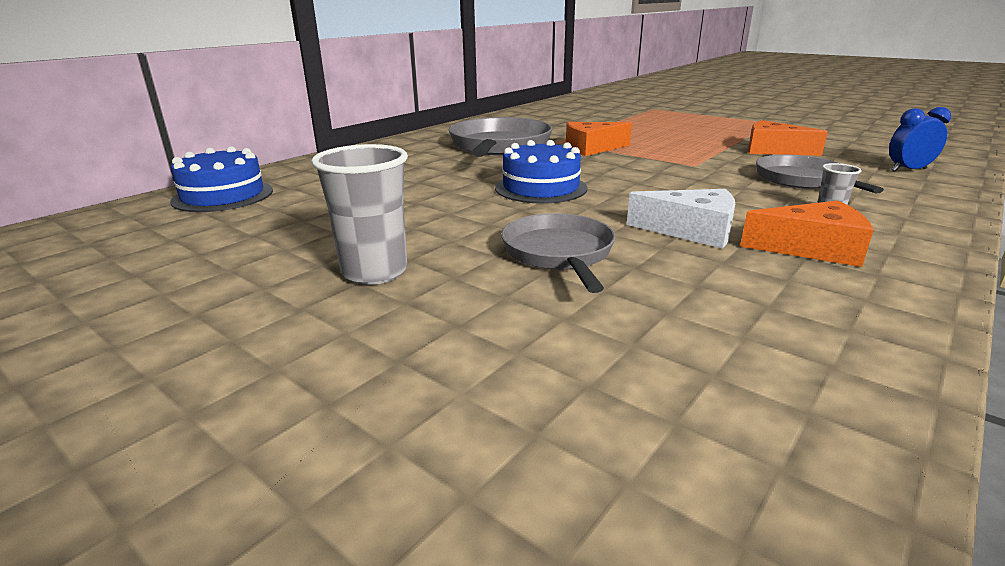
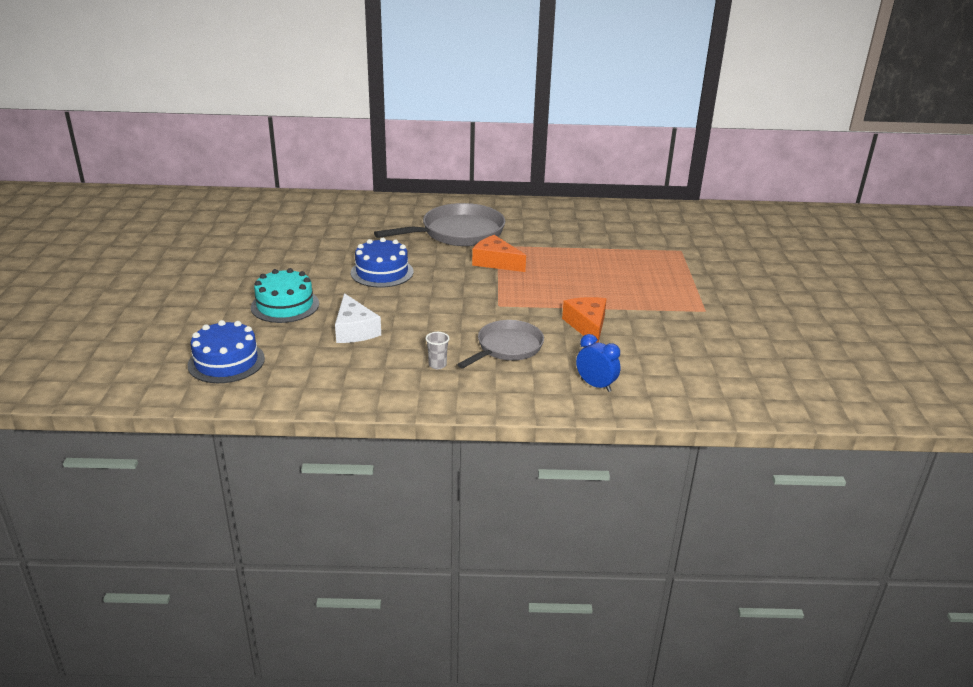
camera: 50 degrees right, 5 degrees up
(223, 196) = (274, 205): blue cake -> blue cake (226, 362)
(374, 272) = (224, 274): grey cup -> none
(559, 254) = (285, 305): grey pan -> turquoise cake
(812, 248) = (362, 366): orange cheese -> none

